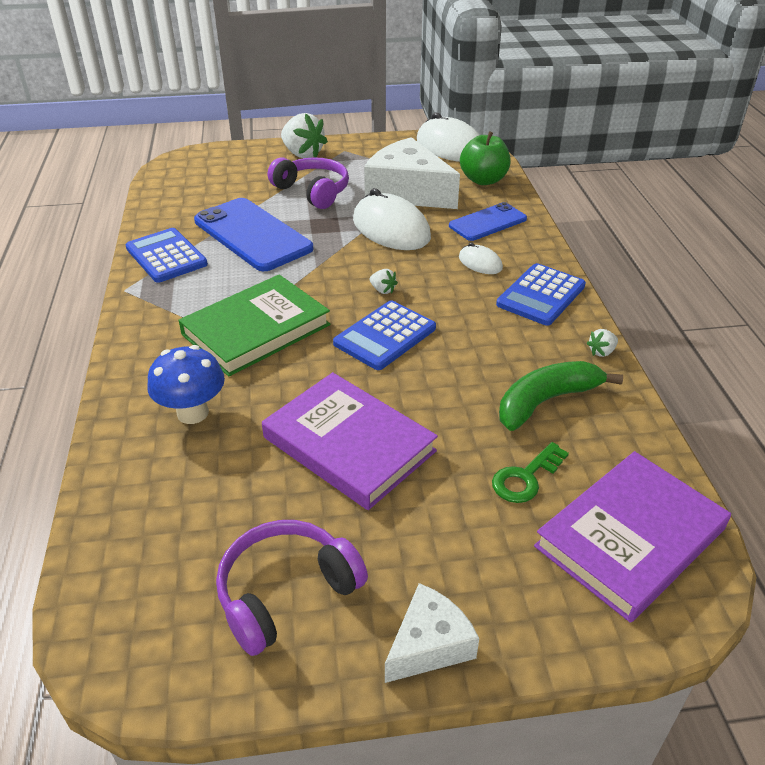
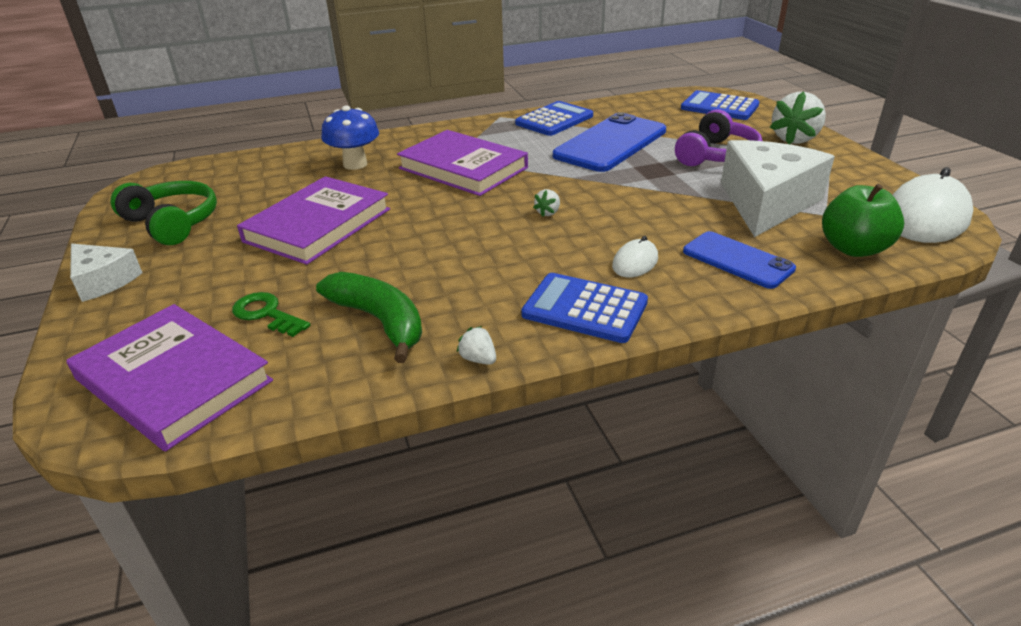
camera: 80 degrees right, 5 degrees down
(256, 329) = (463, 168): green book -> purple book
(286, 593) = (172, 223): purple headphones -> green headphones
(385, 336) = (470, 223): blue calculator -> blue calculator (719, 107)
(391, 228) = (673, 203): white mouse -> none

